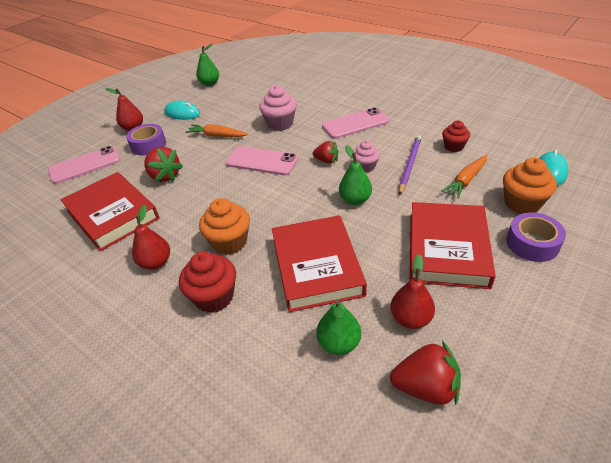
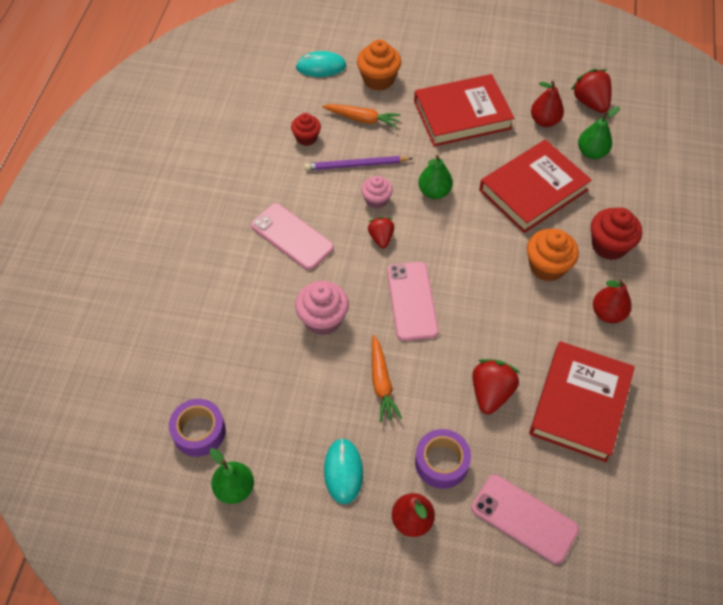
camera: 120 degrees left, 15 degrees up
(532, 243) = (427, 69): purple tape -> purple tape (199, 431)

